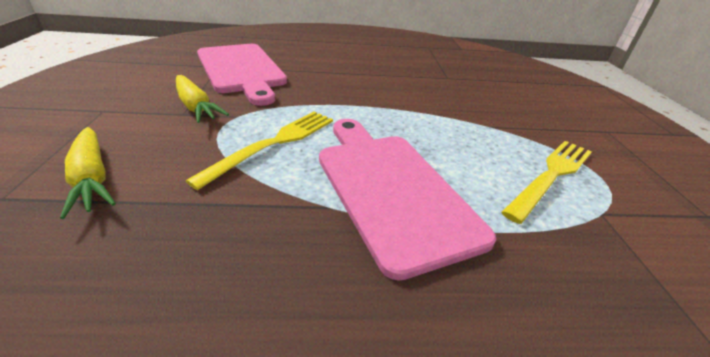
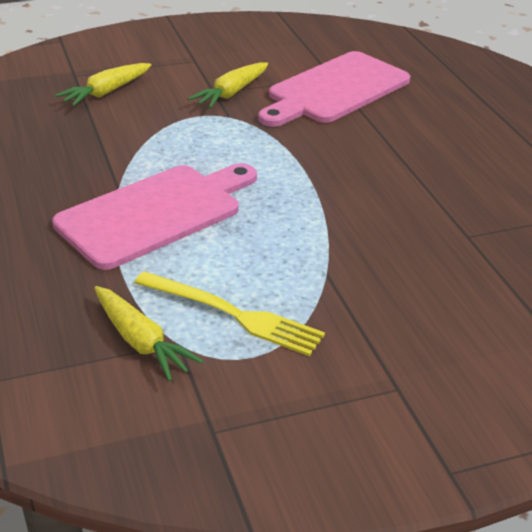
camera: 75 degrees right, 0 degrees up
(273, 144) = (192, 145): yellow fork -> none
(611, 237) = (140, 341): none -> yellow carrot

